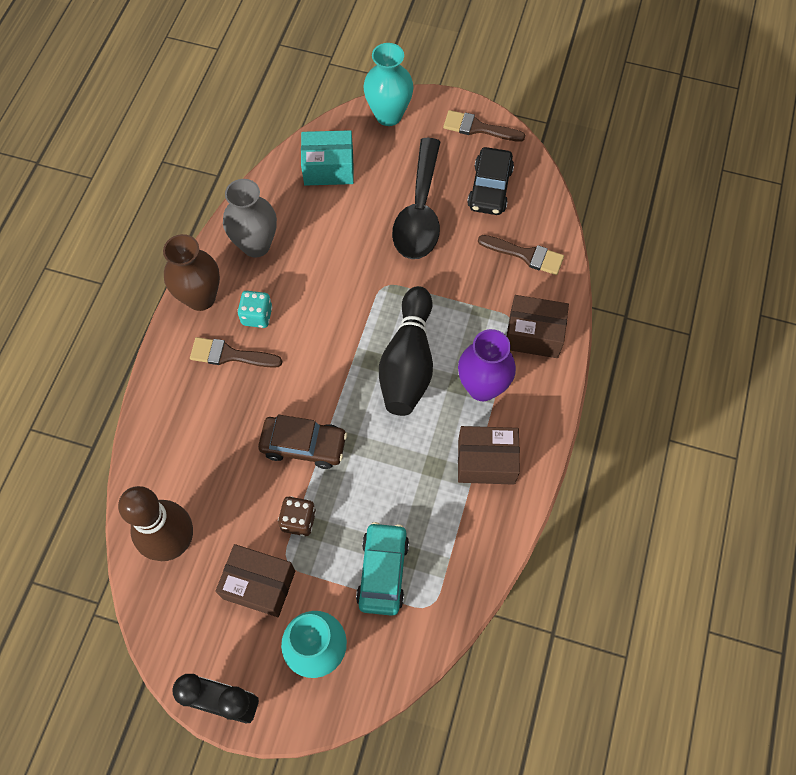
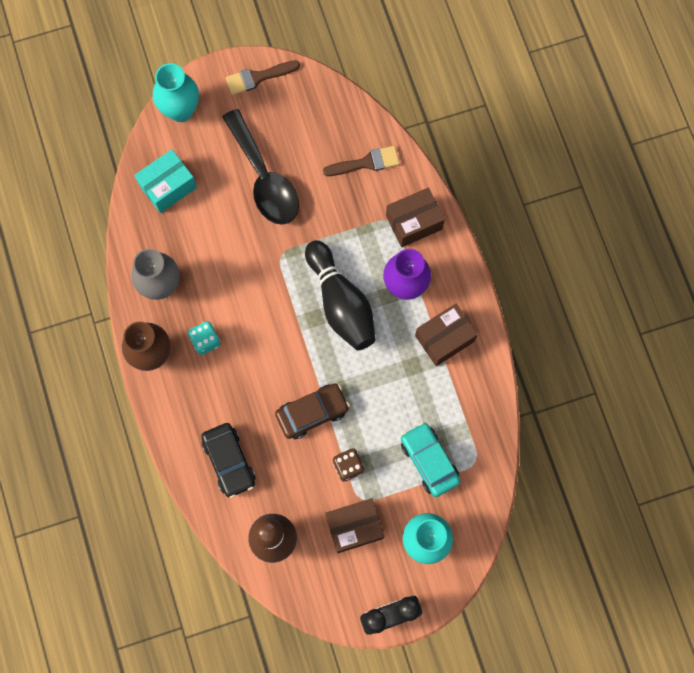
camera: 35 degrees left, 10 degrees up
(230, 355) = (209, 383): brown brush -> none
(490, 188) = (302, 124): black car -> black car (229, 461)

